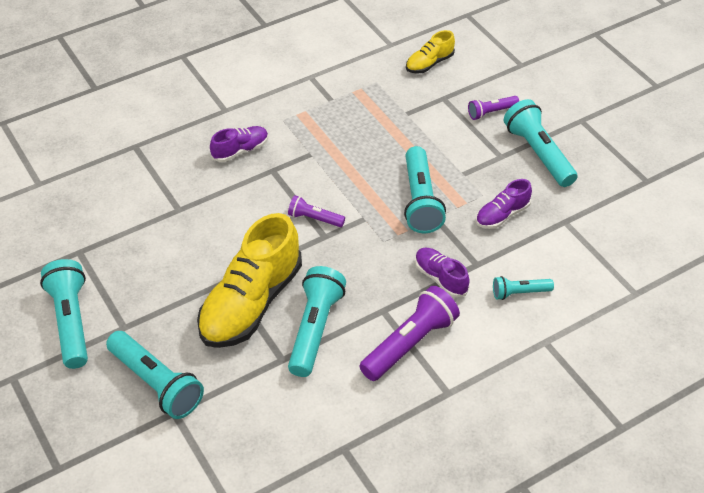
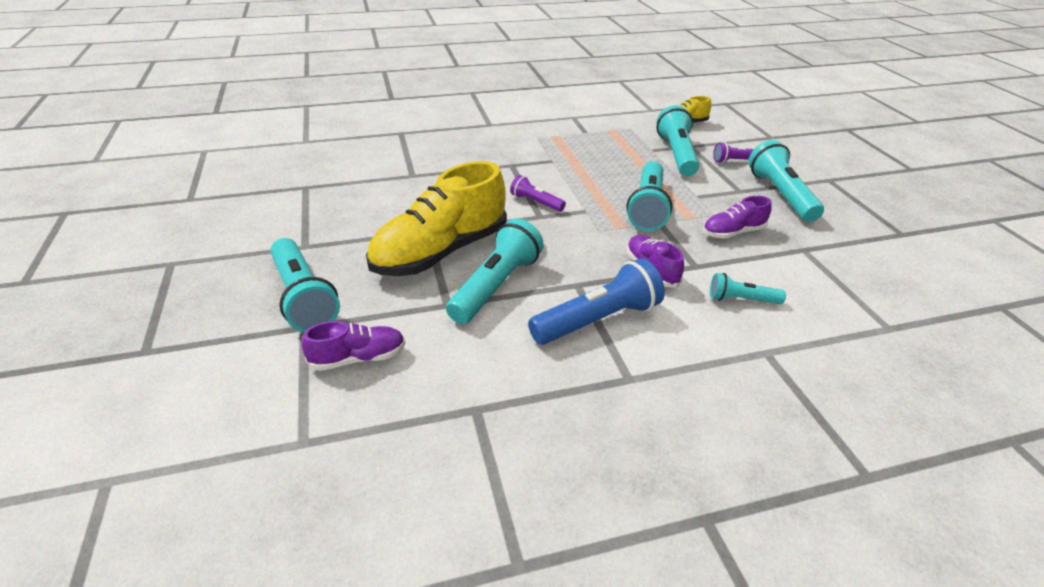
camera: 15 degrees right, 10 degrees down
(71, 322) = (259, 232): turquoise flashlight -> turquoise flashlight (676, 154)
(240, 150) = (489, 149): purple shoe -> purple shoe (358, 358)
(409, 344) = (597, 320): purple flashlight -> blue flashlight

